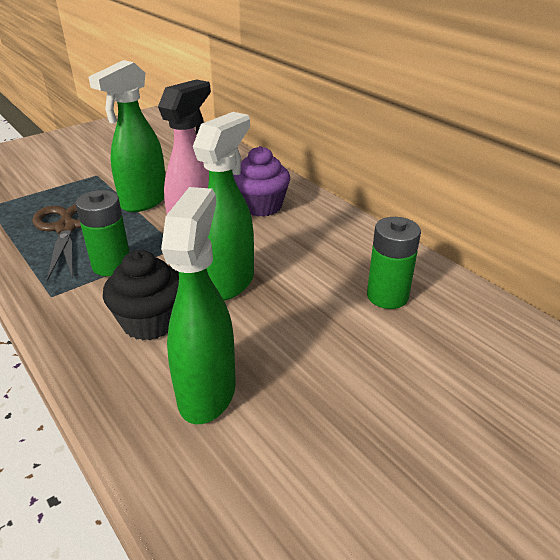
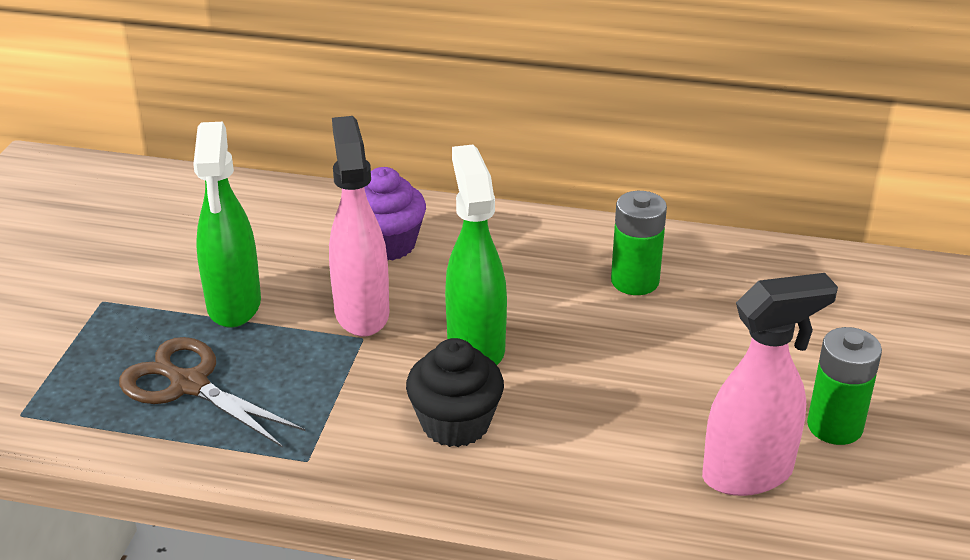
camera: 40 degrees left, 0 degrees up
(112, 265) = (322, 394): green battery -> green battery (834, 426)
(207, 392) = (595, 447): green spray bottle -> none
(290, 494) = (749, 474): none -> pink spray bottle

